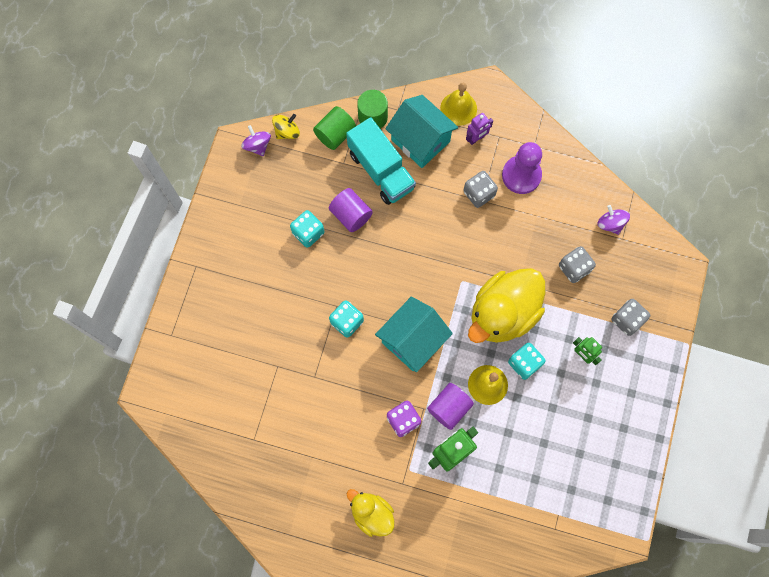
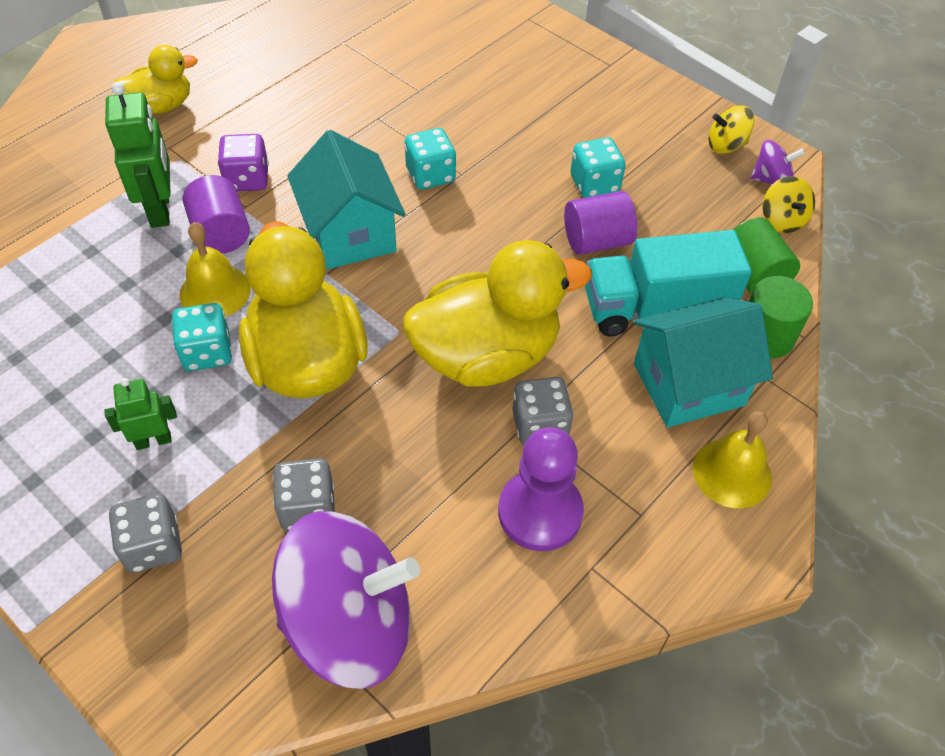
camera: 115 degrees right, 20 degrees down
(240, 177) = (726, 145): none -> yellow spinning top
(453, 234) = (486, 355): none -> yellow duck
(476, 138) = (653, 473): purple robot -> none
(610, 224) = (350, 622): purple spinning top -> purple spinning top, size x2.30

